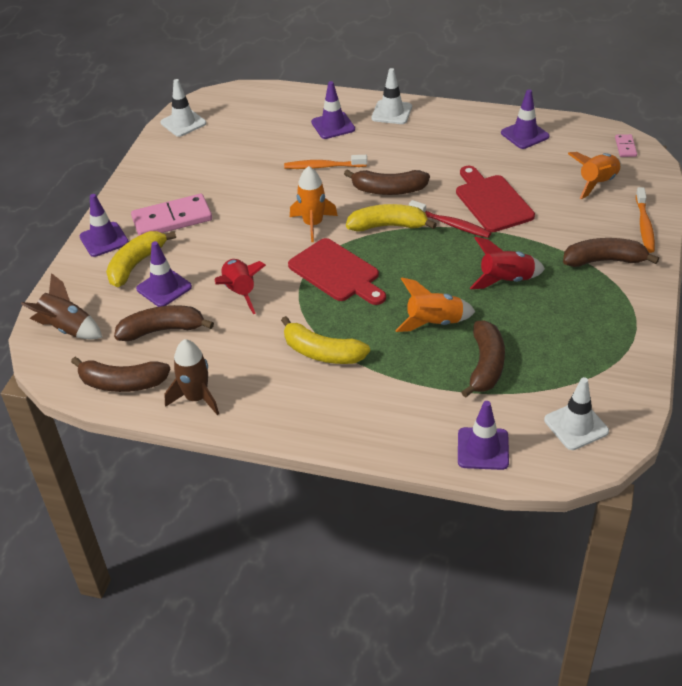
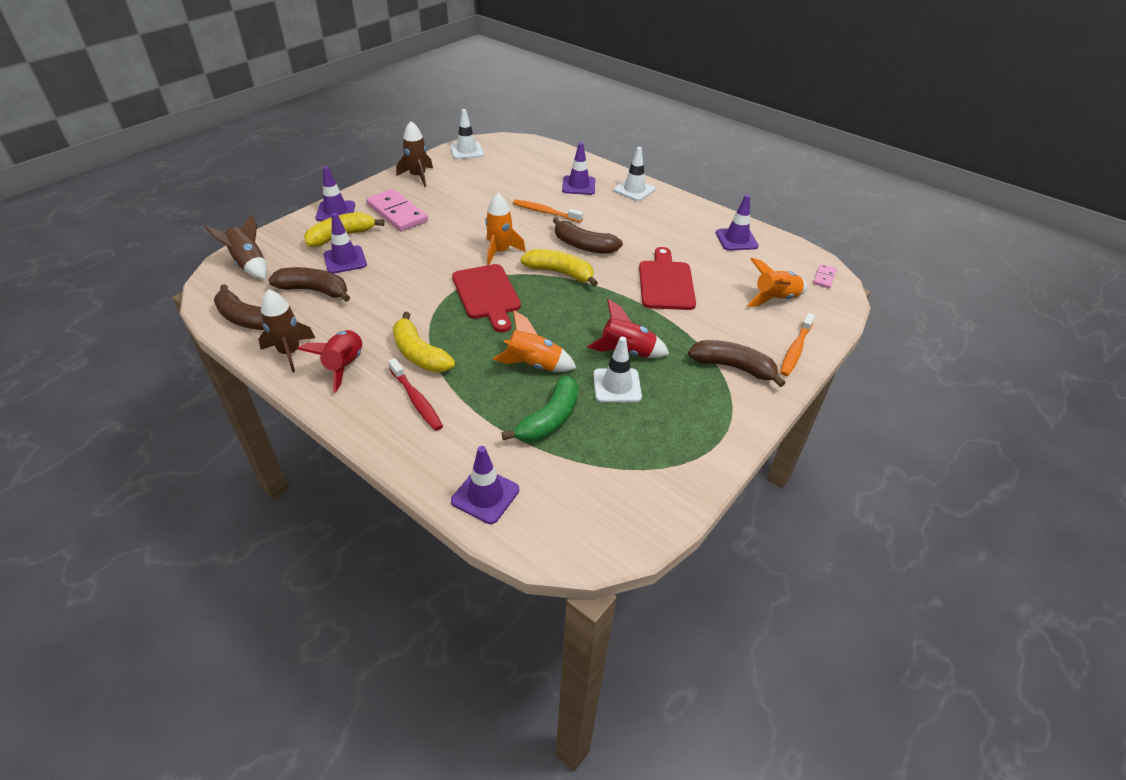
camera: 20 degrees right, 0 degrees up
(156, 170) = (418, 176): none -> brown rocket
(172, 219) = (397, 213): pink domino -> pink domino turned 45 degrees clockwise
(240, 292) = (398, 283): red rocket -> red rocket (344, 366)
(451, 224) = (615, 289): red toothbrush -> red toothbrush (416, 400)
(485, 366) = (549, 419): brown banana -> green banana
(576, 426) = (590, 511): white traffic cone -> white traffic cone (617, 386)

